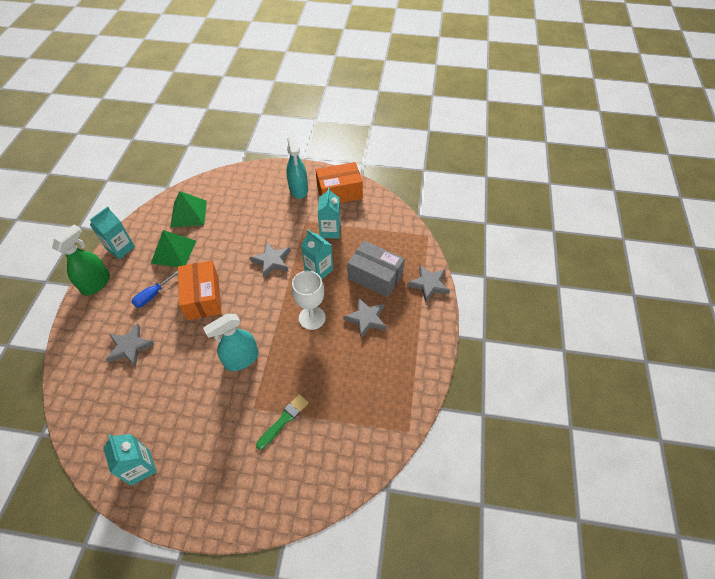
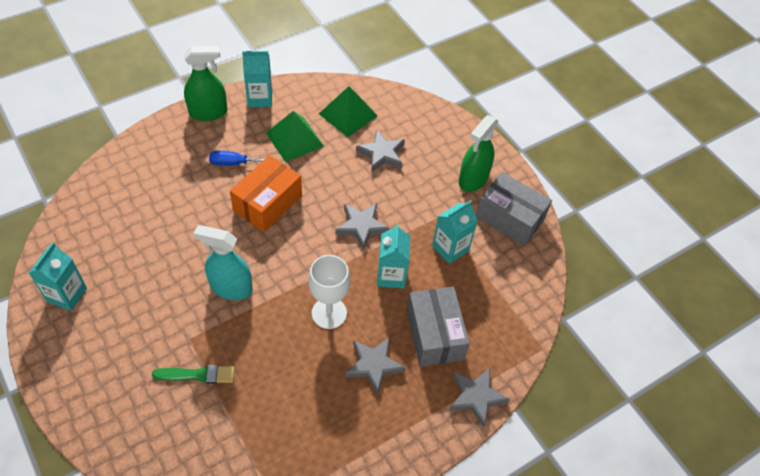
camera: 45 degrees right, 0 degrees up
(130, 347) = (169, 191): grey star -> grey star (381, 154)
(298, 189) = (473, 179): turquoise spray bottle -> green spray bottle
(339, 192) = (510, 218): orange box -> grey box

